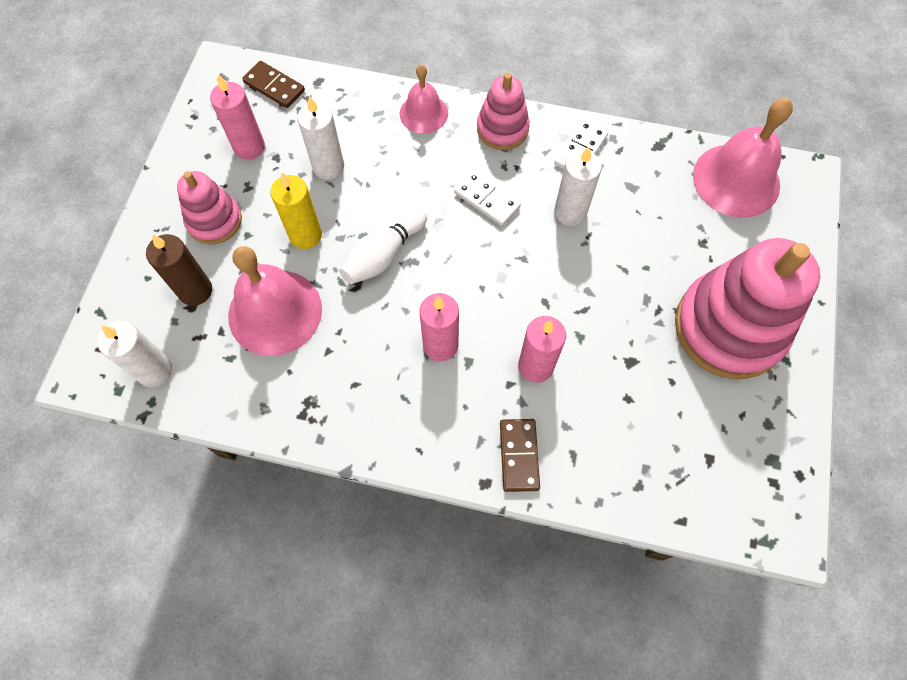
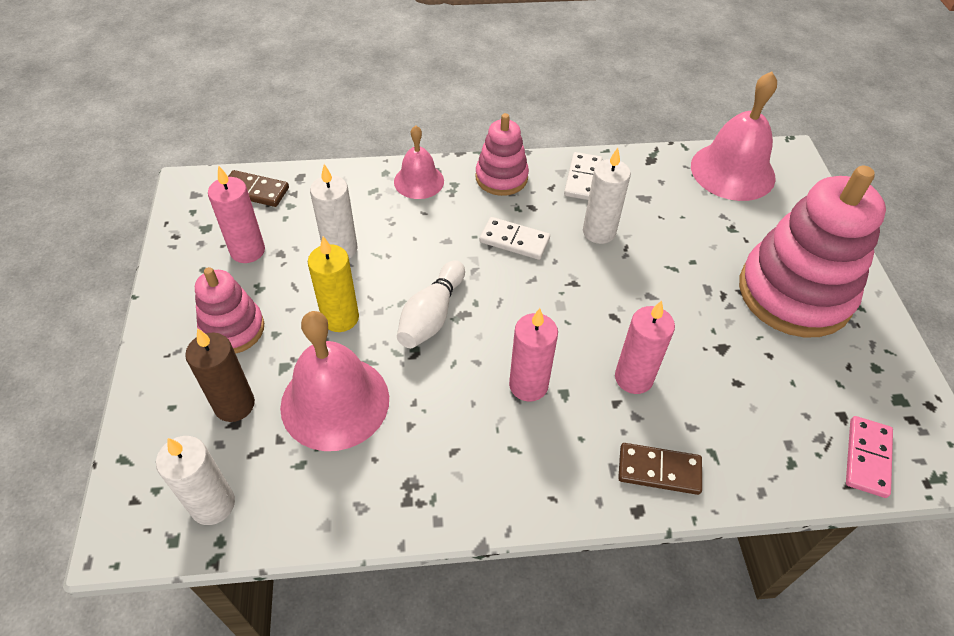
camera: 20 degrees left, 15 degrees down
(519, 455) = (659, 470): brown domino -> brown domino turned 60 degrees counterclockwise
(710, 503) = (867, 458): none -> pink domino

